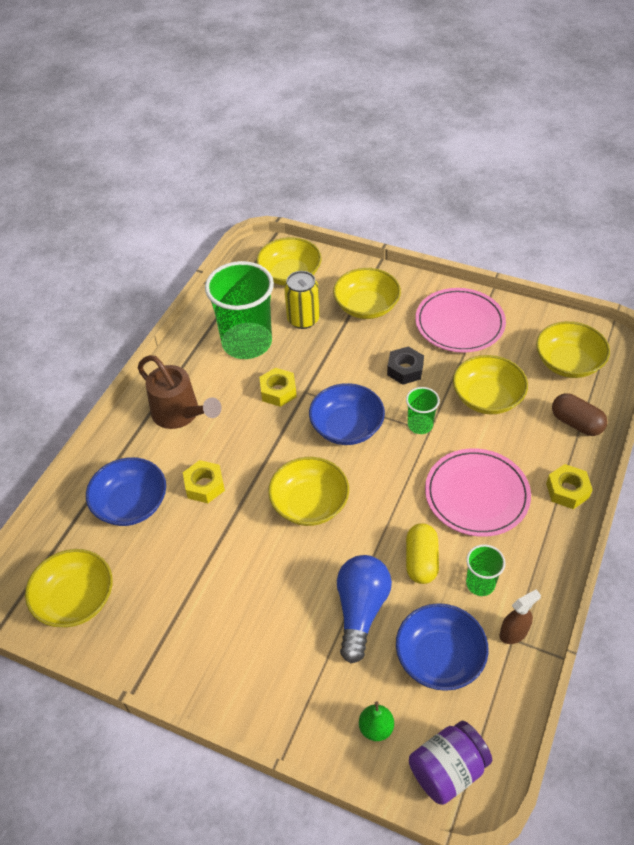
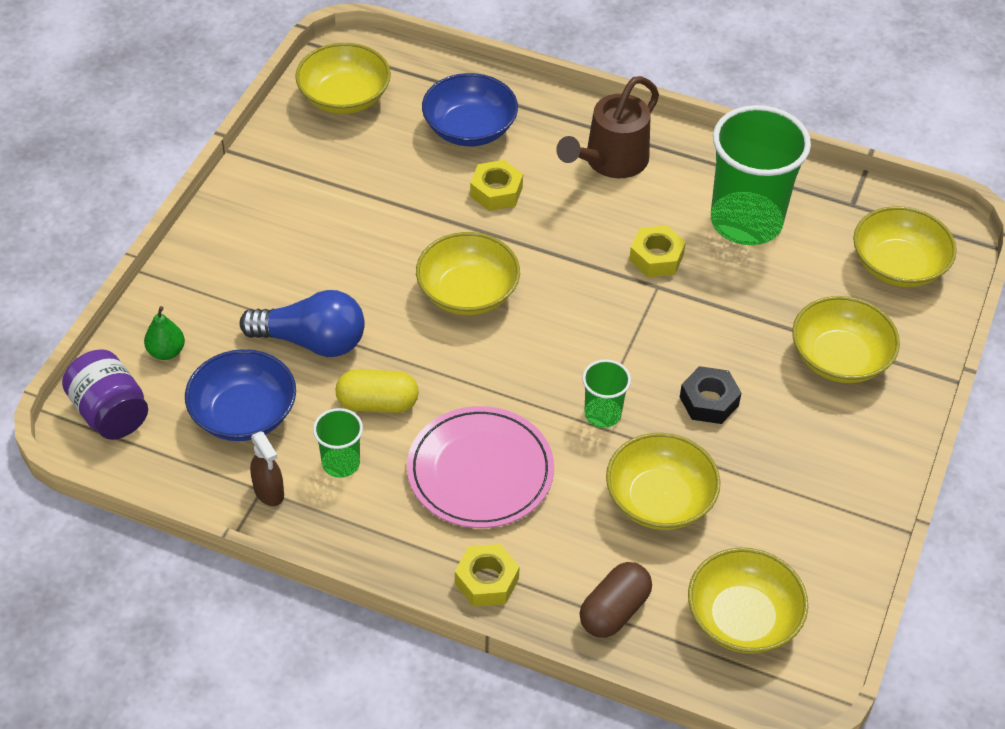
camera: 85 degrees right, 0 degrees up
(303, 319) = (801, 282): yellow can -> none
(346, 427) = (595, 331): blue bowl -> none
(459, 323) = (817, 477): pink plate -> none

